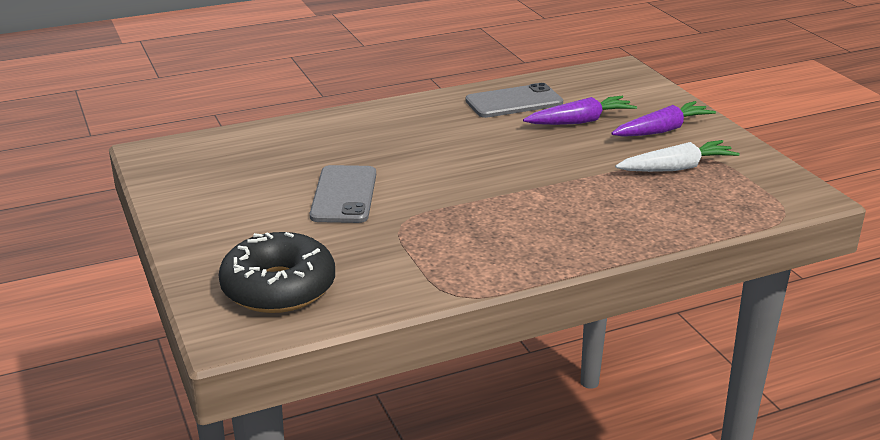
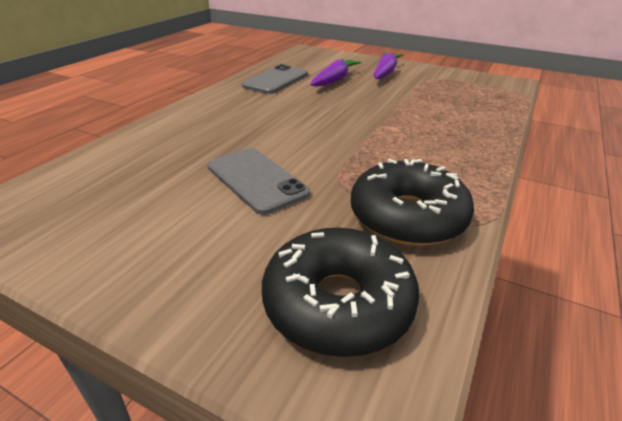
camera: 40 degrees left, 5 degrees up
(408, 266) = (407, 217): none -> black donut
(676, 168) = (430, 88): white carrot -> none

